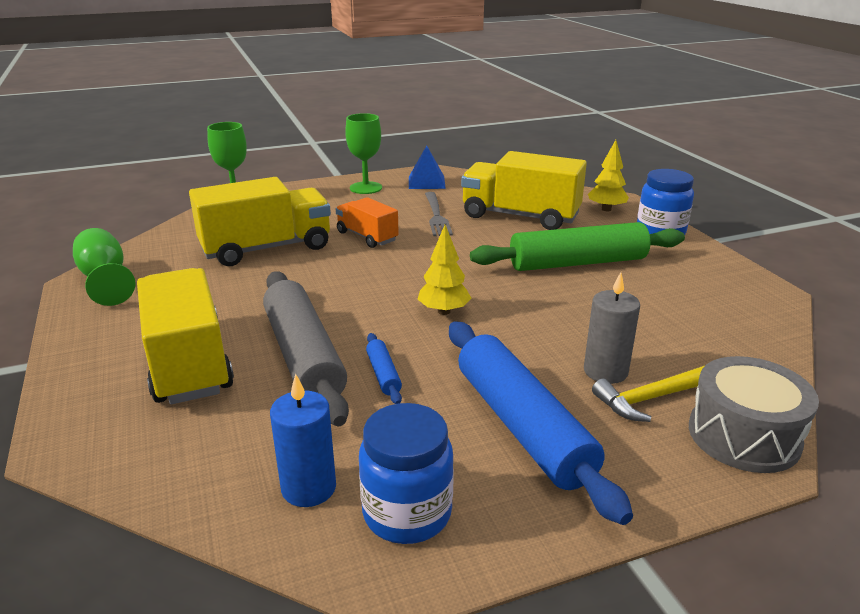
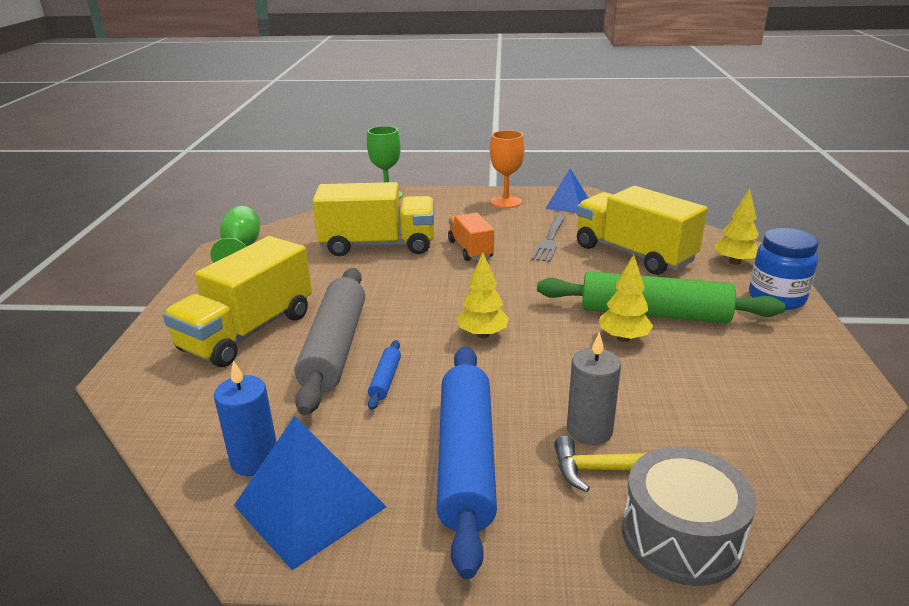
camera: 25 degrees right, 0 degrees up
(188, 362) = (248, 332): yellow truck -> yellow truck turned 150 degrees counterclockwise
(366, 188) = (506, 202): green goblet -> orange goblet
(407, 513) = (310, 506): blue jar -> blue pyramid
(570, 288) = (623, 338): none -> yellow tree

